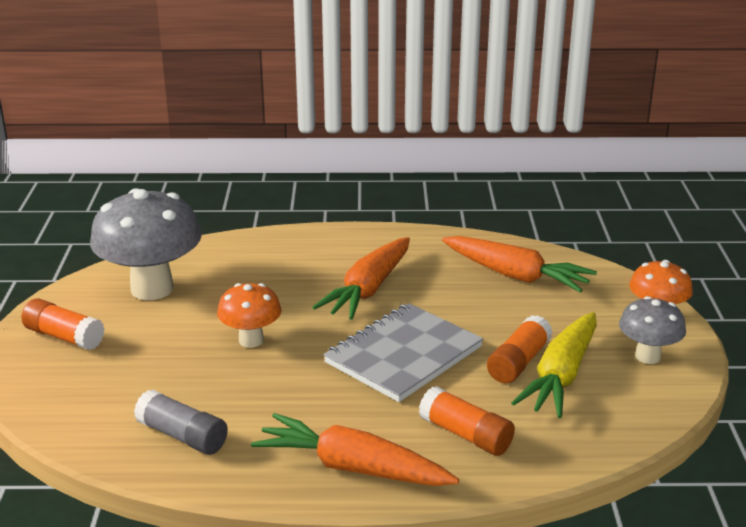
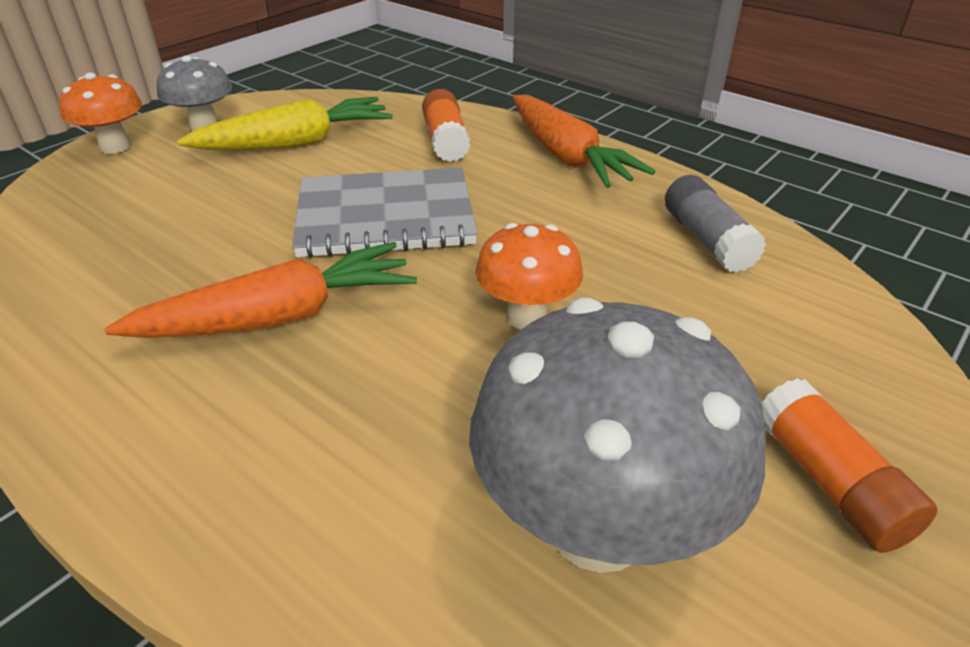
camera: 140 degrees left, 10 degrees up
(515, 275) = (102, 243): orange carrot -> none
(518, 362) = (303, 165): orange glue stick -> none

